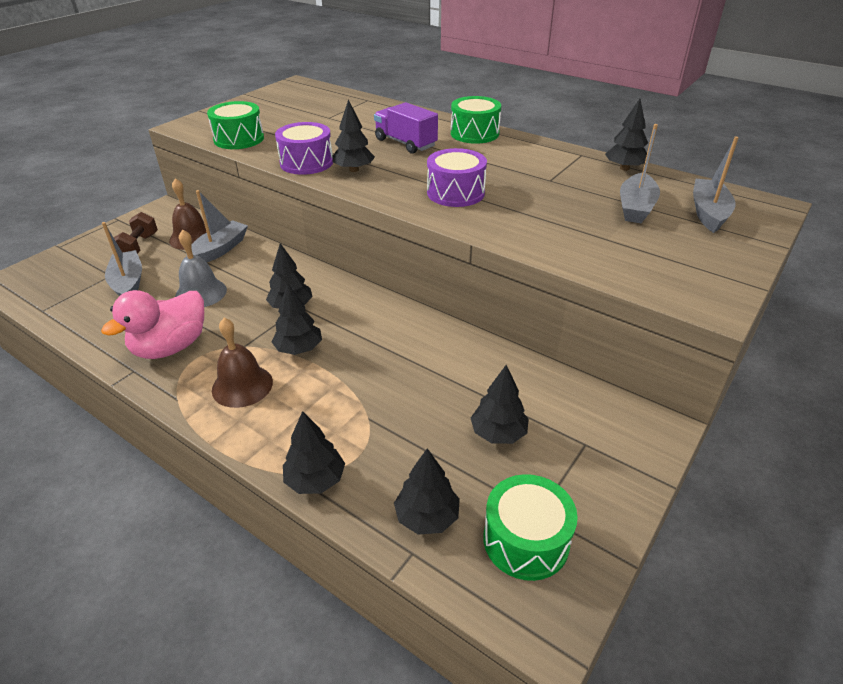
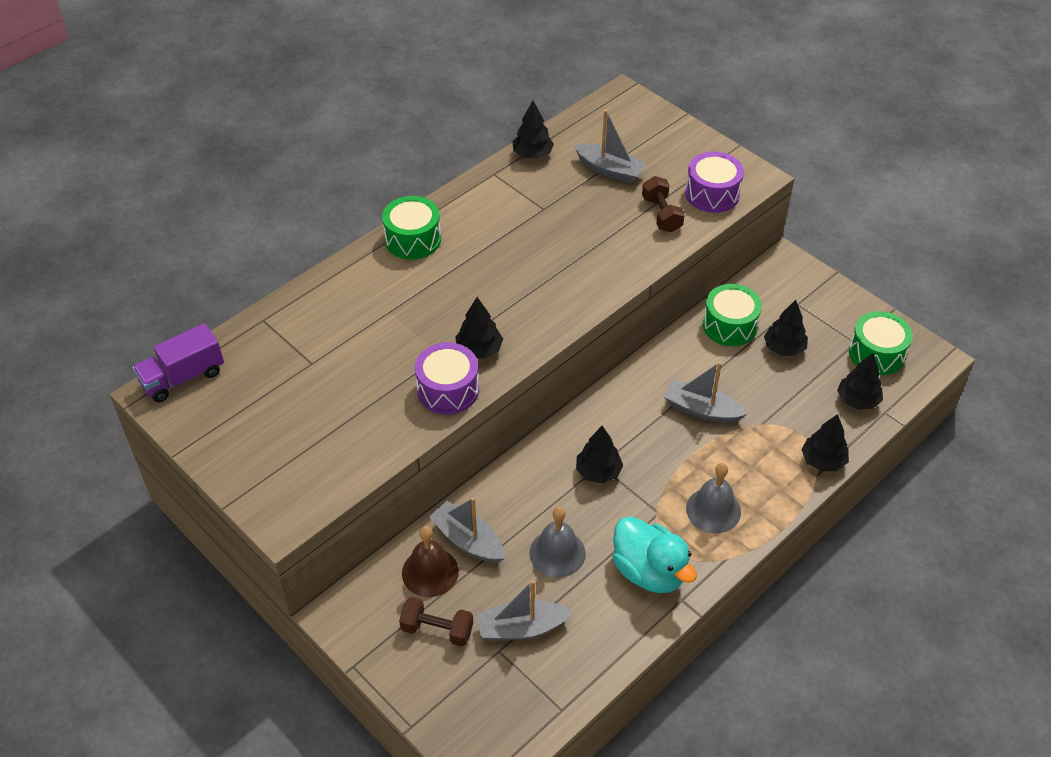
camera: 80 degrees left, 10 degrees up
(171, 347) = (649, 571): pink duck -> turquoise duck
(239, 139) = (353, 455): green drum -> green drum (729, 325)
(242, 385) = (713, 510): brown bell -> grey bell
(299, 349) = (667, 467): black tree -> none
(405, 143) = (421, 300): purple truck -> purple truck (183, 377)
(455, 193) = (554, 278): purple drum -> purple drum (712, 194)
(587, 242) = (661, 214): none -> brown dumbbell
(708, 213) = (628, 133): grey boat -> grey boat (701, 410)

